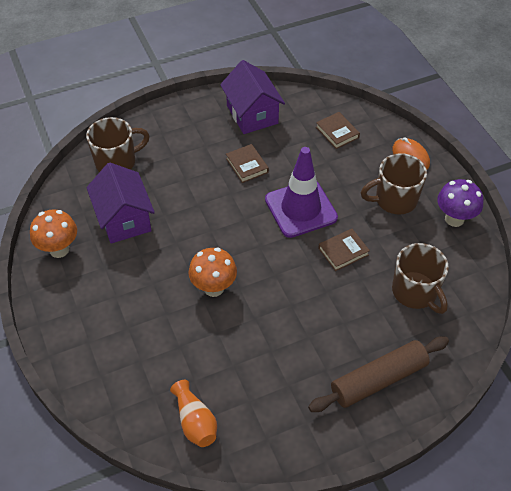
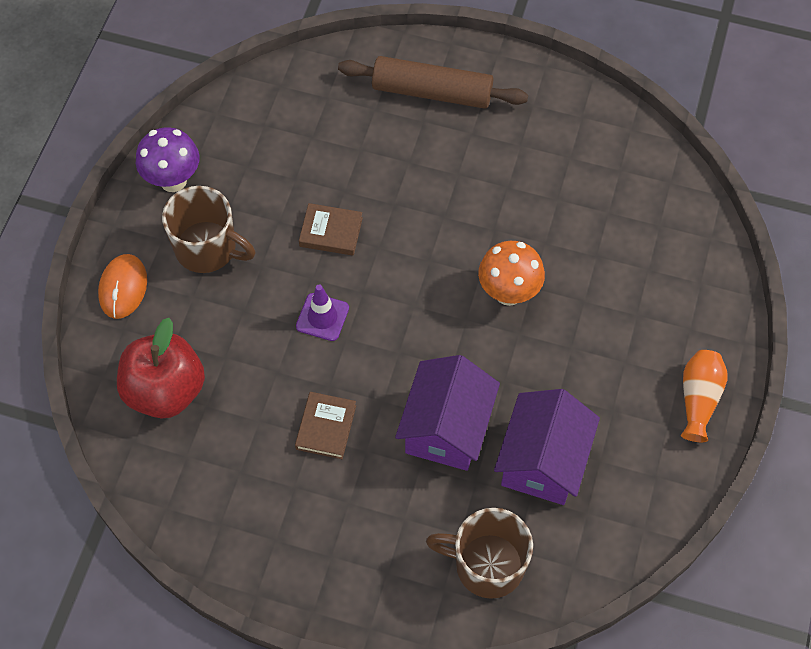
camera: 140 degrees left, 10 degrees up
(59, 249) = (652, 475): orange mushroom -> none
(195, 421) = (637, 174): orange vase -> orange vase (698, 399)
(252, 114) = (240, 508): purple house -> purple house (446, 428)
(301, 209) = (322, 317): purple traffic cone -> purple traffic cone, size x0.50
(337, 132) = (165, 390): brown book -> red apple
(415, 292) = (307, 139): brown mug -> none

